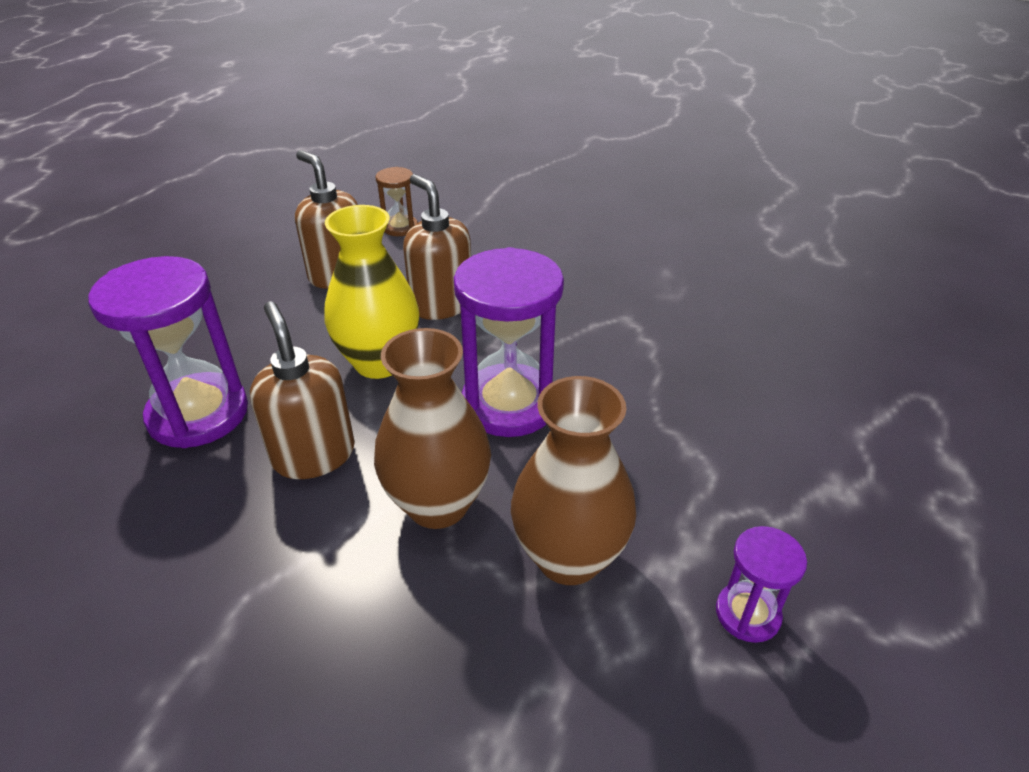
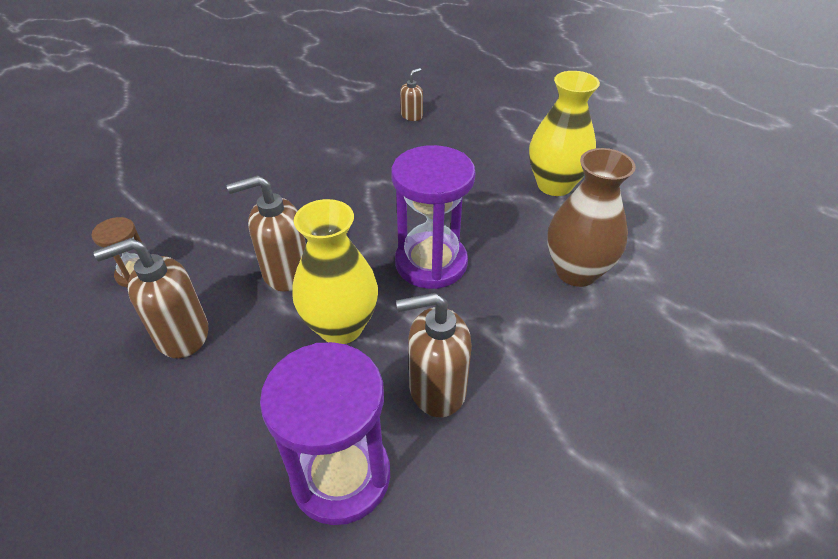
camera: 70 degrees left, 5 degrees up
(438, 504) = (515, 322): brown vase -> none
(747, 614) = (627, 218): purple hourglass -> none
(764, 499) = (554, 185): none -> yellow vase
(802, 314) = (412, 116): none -> brown soap dispenser

